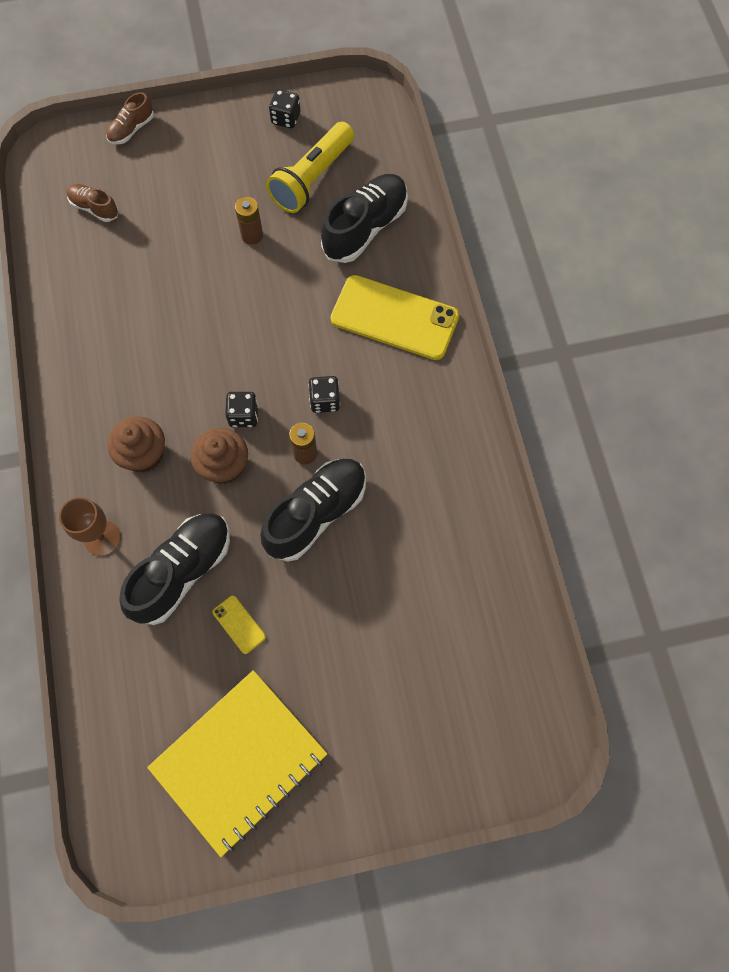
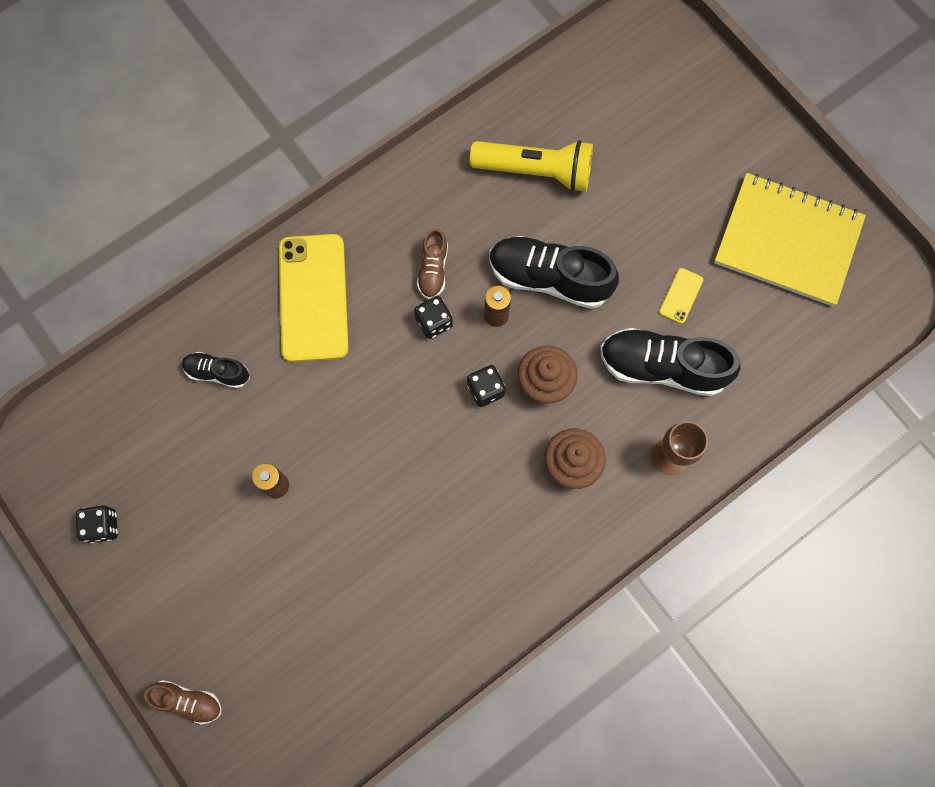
camera: 115 degrees left, 5 degrees up
(94, 208) = (314, 681): brown shoe -> brown shoe (433, 270)
(312, 178) = (175, 457): yellow flashlight -> yellow flashlight (535, 171)
(365, 228) = (217, 372): black shoe -> black shoe, size x0.53

